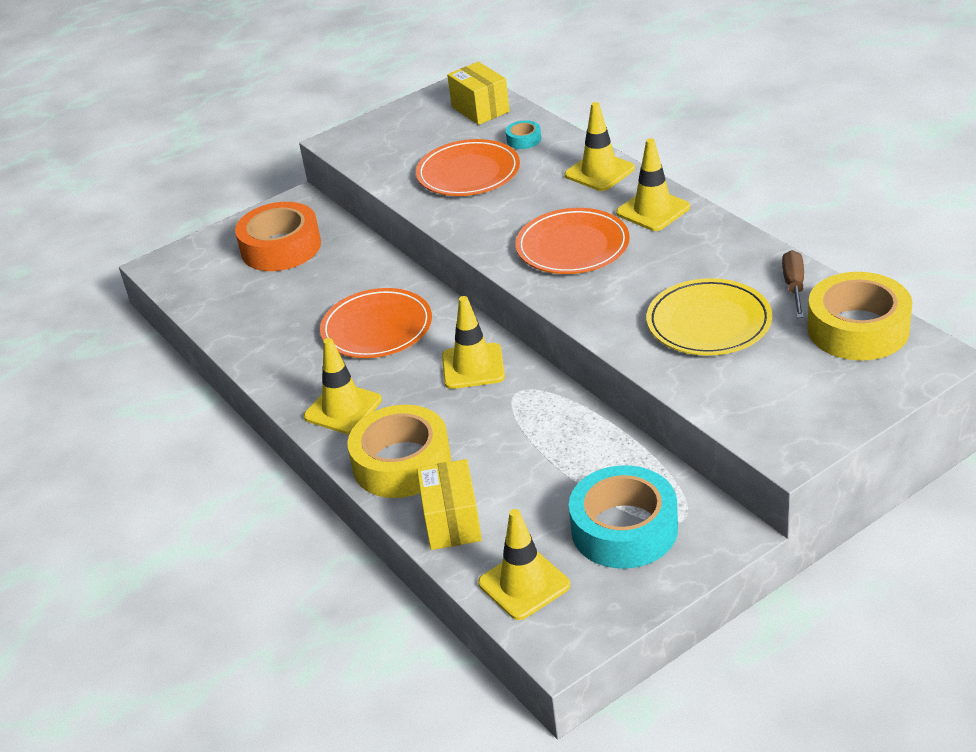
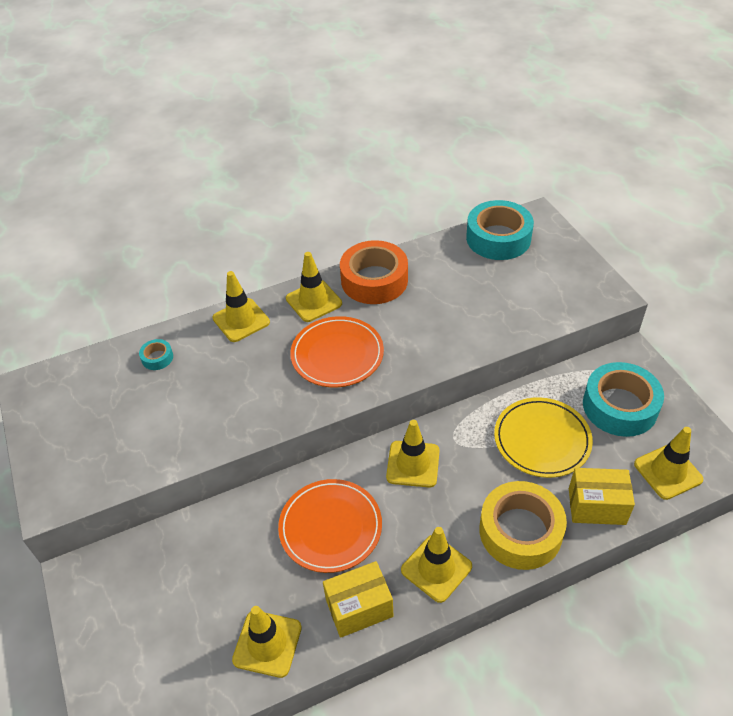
camera: 80 degrees left, 10 degrees up
(247, 321) = (267, 644): none -> yellow traffic cone
(281, 247) = (152, 599): orange tape -> orange tape (374, 280)
(468, 173) = (185, 404): orange plate -> none
(480, 109) = (81, 379): yellow box -> yellow box (359, 608)
(709, 322) = (466, 301): yellow plate -> yellow plate (542, 440)
(794, 286) = (442, 254): brown screwdriver -> none
(858, 329) = (498, 238): yellow tape -> turquoise tape

